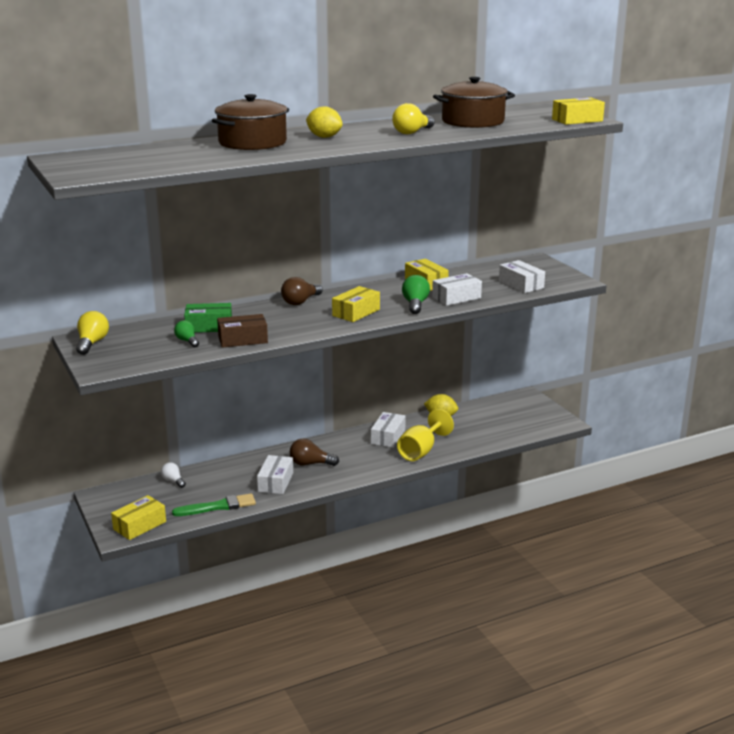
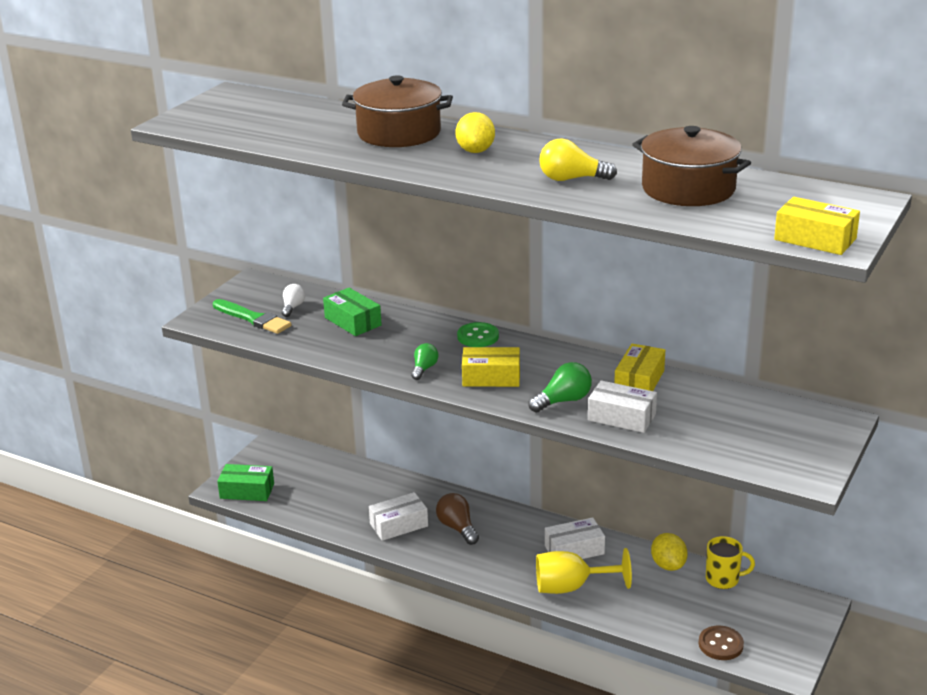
camera: 55 degrees right, 5 degrees up
(92, 343) = (250, 290): yellow light bulb -> none
(139, 525) = (247, 491): yellow box -> green box
(173, 481) = (336, 468): white light bulb -> white light bulb (293, 307)
(187, 341) = (306, 327): green light bulb -> green light bulb (424, 369)
(218, 506) = (320, 515): green brush -> green brush (253, 318)
(243, 339) = (343, 351): brown box -> none
(300, 302) = (478, 336): brown light bulb -> green button
(473, 408) = (723, 579): none -> yellow mug
(521, 284) = (731, 442): white box -> none
(525, 431) = (720, 644): none -> brown button

